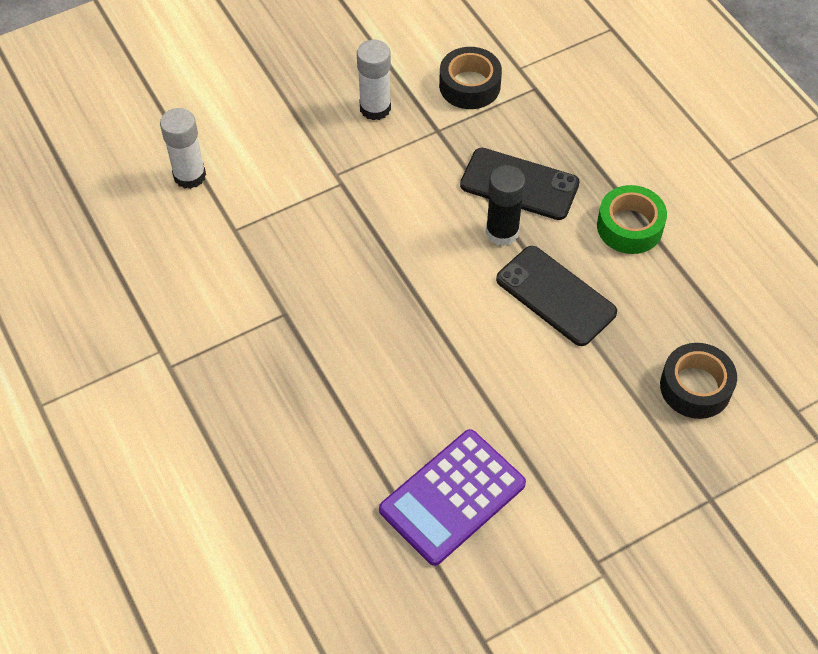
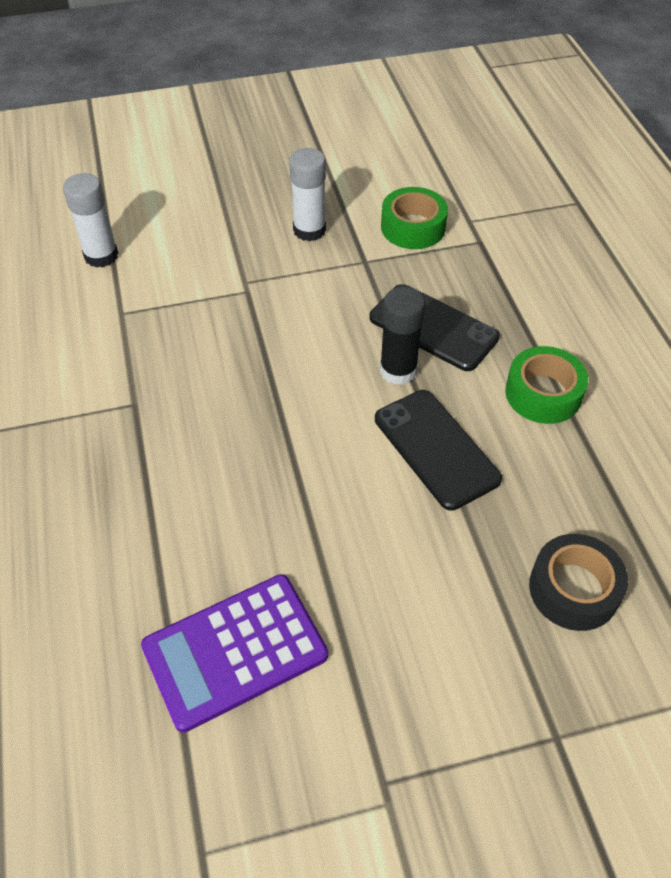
camera: 15 degrees right, 5 degrees down
(469, 85) = (413, 227): black tape -> green tape

